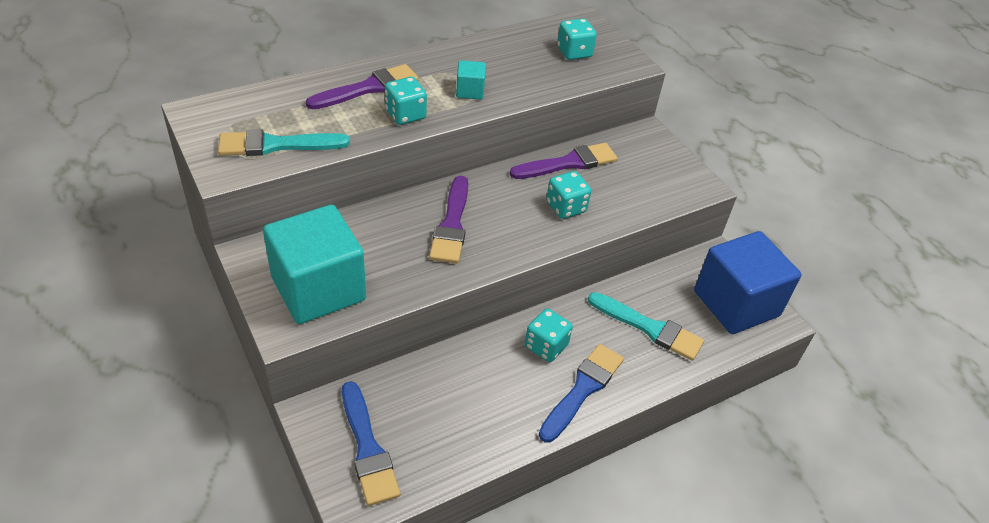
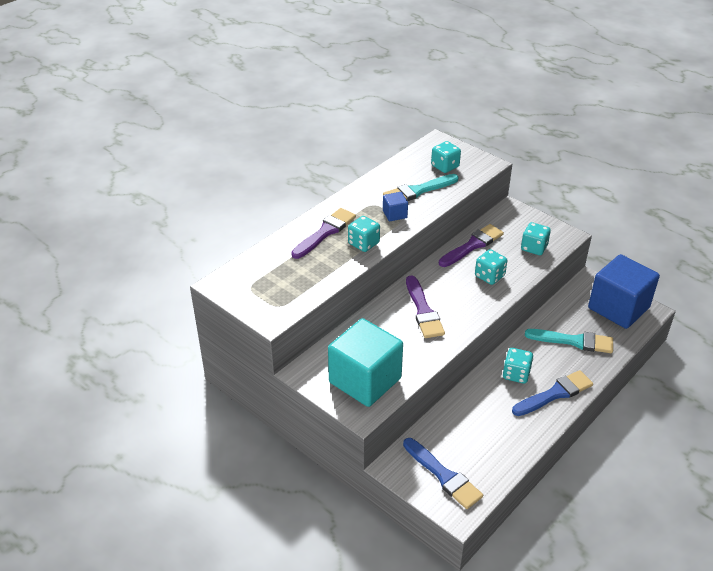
camera: 15 degrees left, 5 degrees down
(276, 145) = (293, 290): turquoise brush -> turquoise brush (418, 191)
(470, 91) = (394, 214): turquoise cube -> blue cube
(582, 389) = (555, 394): blue brush -> blue brush turned 45 degrees clockwise
(647, 189) = (534, 248): none -> turquoise dice

